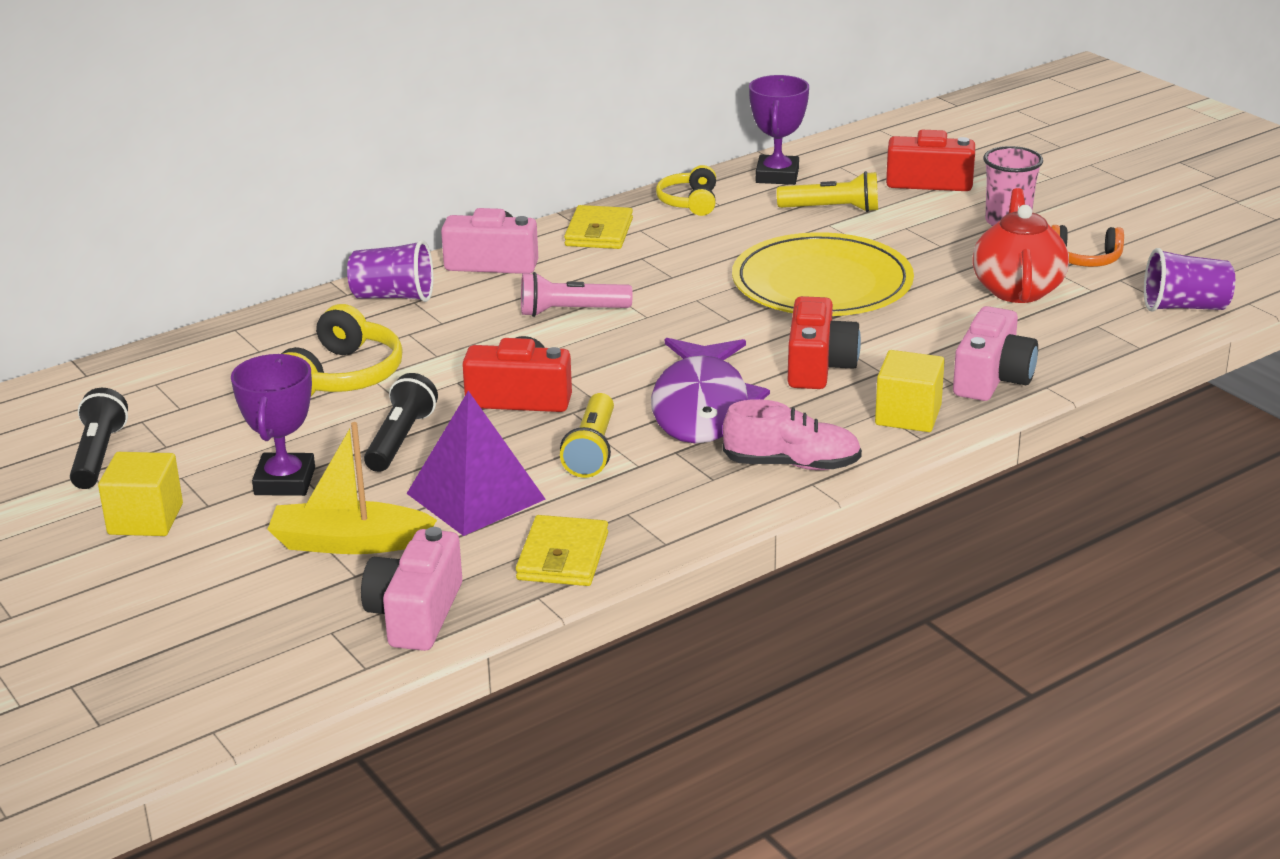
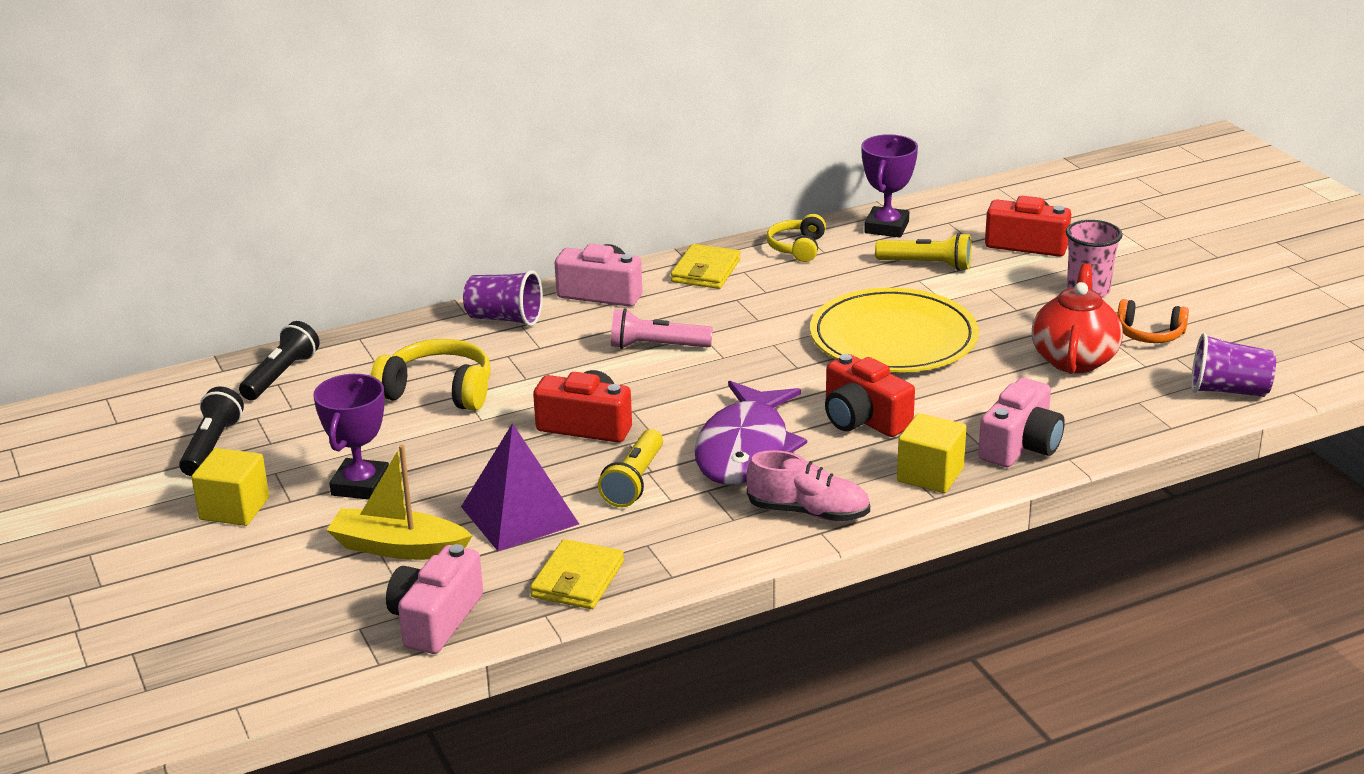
camera: 10 degrees right, 0 degrees up
(342, 376) = (438, 391): yellow headphones -> yellow headphones turned 105 degrees counterclockwise
(400, 440) = (470, 455): black flashlight -> black flashlight (281, 375)
(818, 366) = (863, 419): red camera -> red camera turned 120 degrees clockwise

